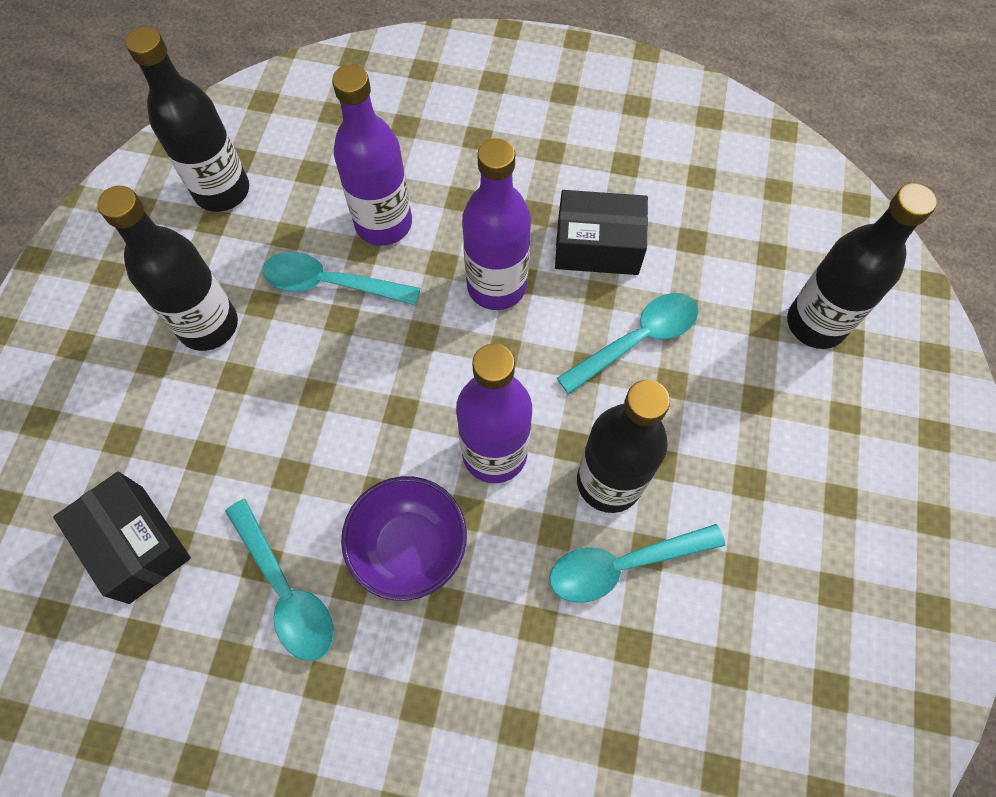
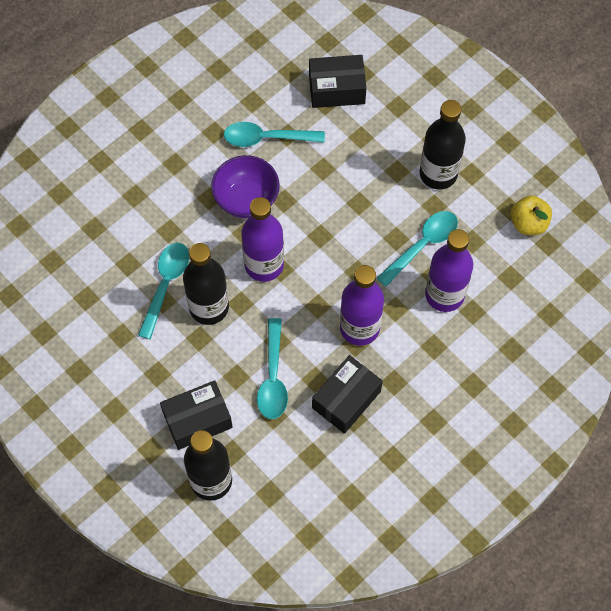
camera: 125 degrees right, 0 degrees up
(222, 191) = (528, 223): black bottle -> yellow apple
(762, 389) = (197, 420): none -> black box

